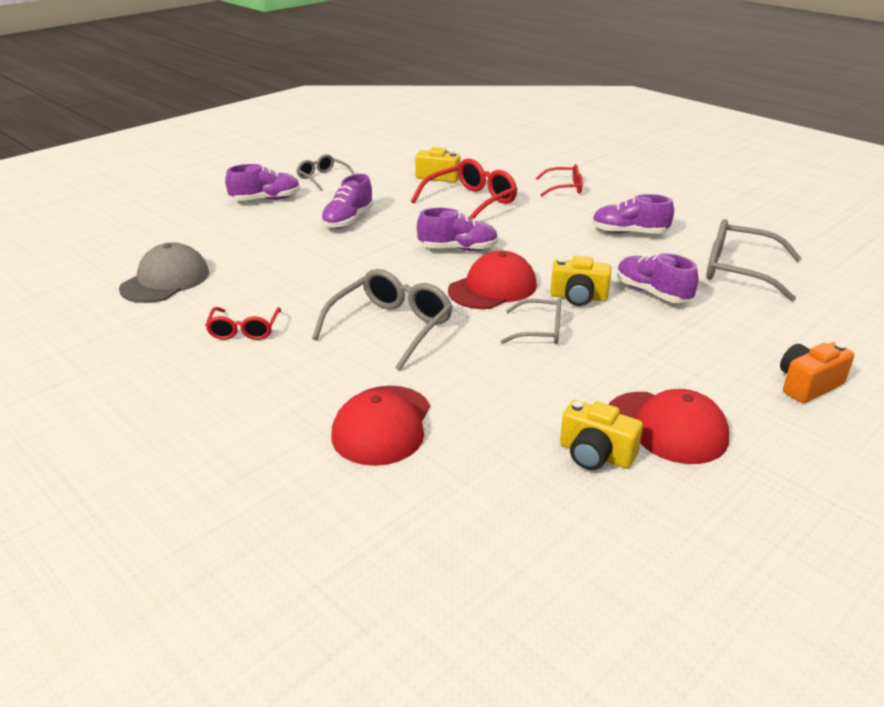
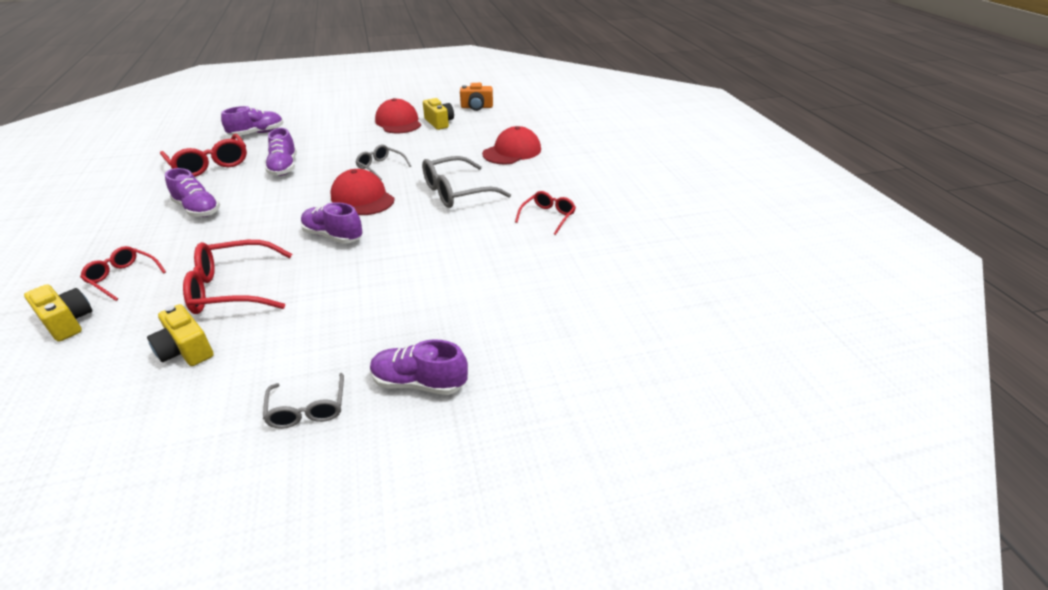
camera: 150 degrees left, 5 degrees up
(165, 280) = (588, 281): grey cap -> none
(348, 220) = (373, 305): purple shoe -> purple shoe (257, 133)
(492, 288) = (362, 198): red cap -> red cap turned 60 degrees clockwise
(578, 297) = (326, 177): yellow camera -> yellow camera (67, 322)
(739, 271) = (210, 164): grey glasses -> red glasses
(808, 385) = (316, 118): orange camera -> orange camera (477, 107)

